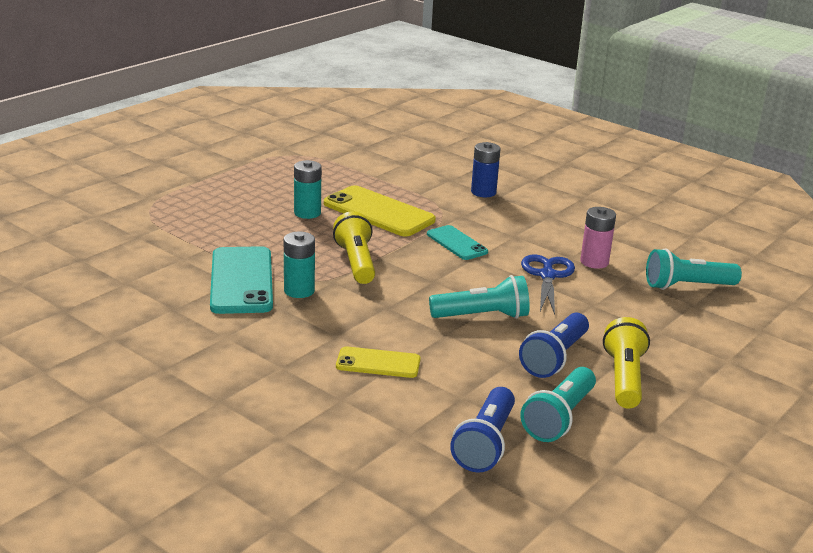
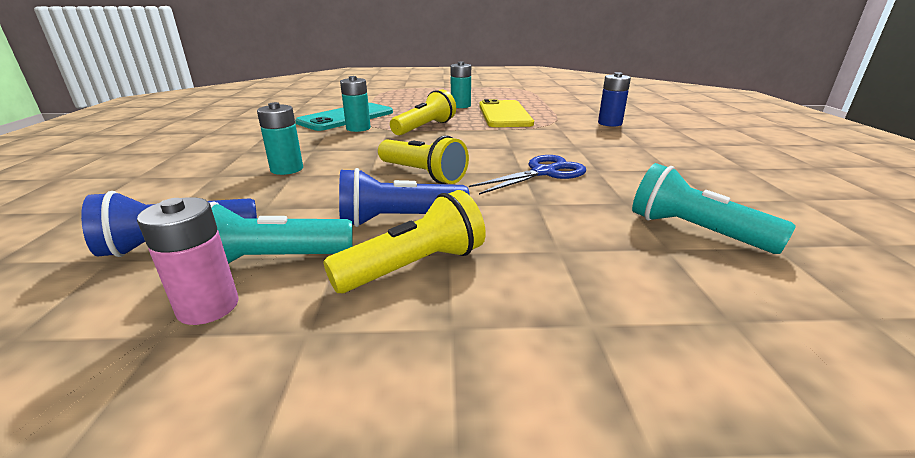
camera: 50 degrees right, 0 degrees up
(378, 363) = (287, 169): yellow phone -> turquoise battery
(457, 243) = (517, 138): turquoise phone -> none
(482, 316) = (422, 174): turquoise flashlight -> yellow flashlight
(594, 262) = (615, 179): pink battery -> pink battery (208, 307)

